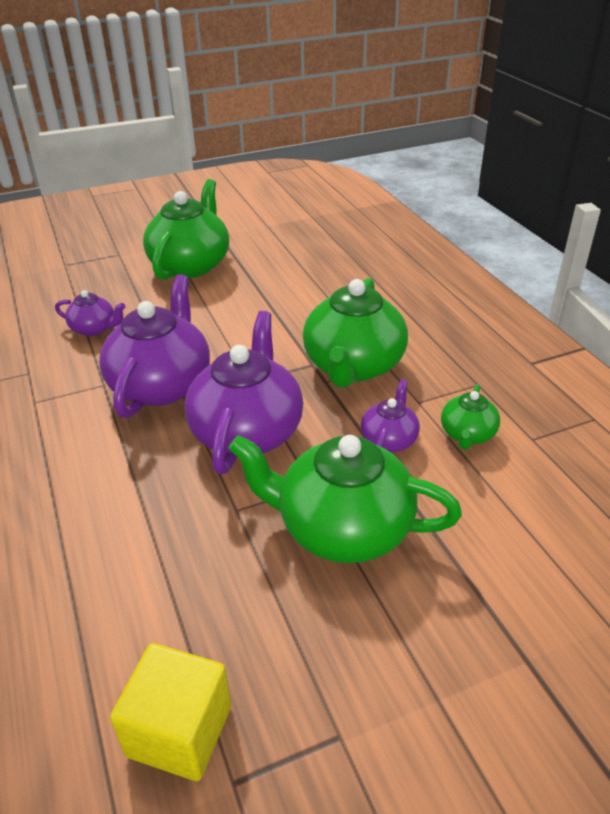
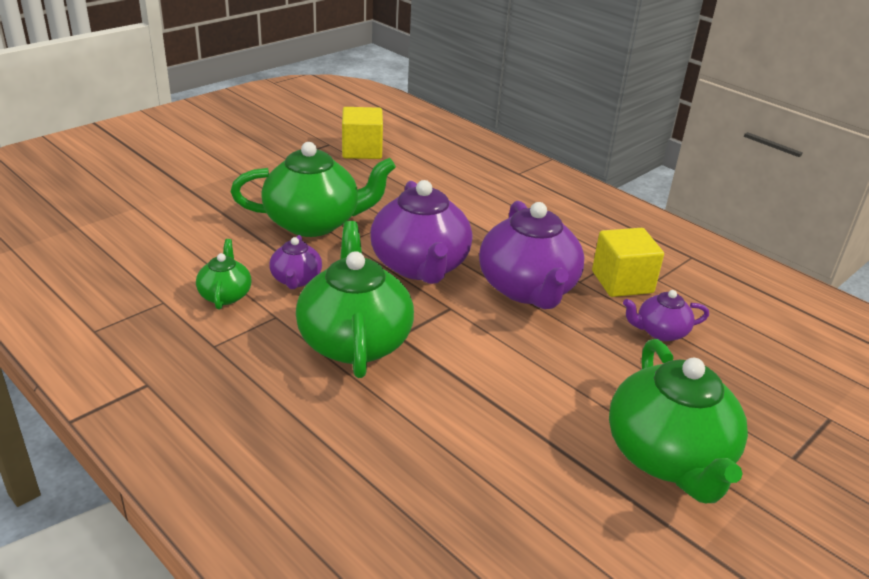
camera: 155 degrees right, 5 degrees down
(65, 375) = (622, 282): none -> yellow cube

